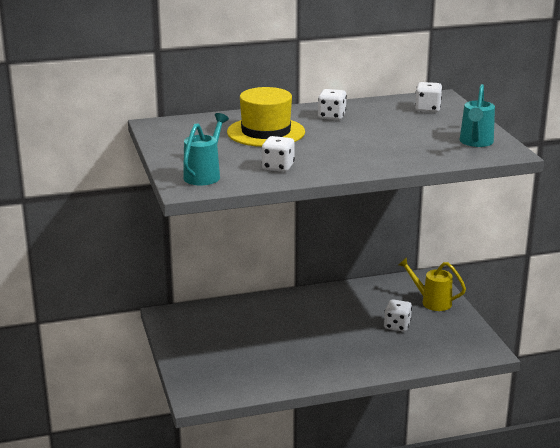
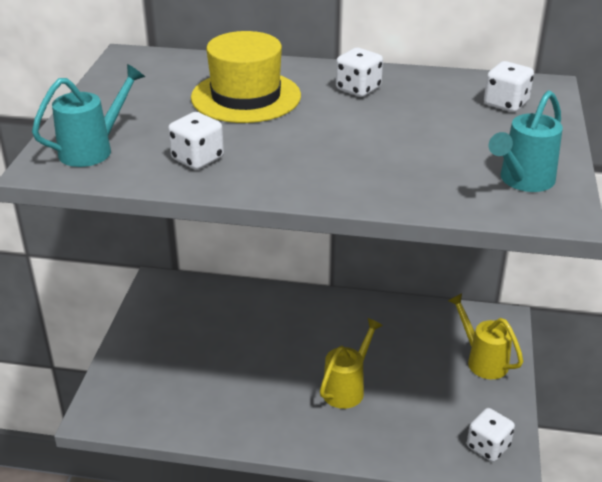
camera: 25 degrees right, 10 degrees up
(357, 338) = (347, 388): none -> yellow watering can
(397, 326) = (411, 384): white dice -> white dice (488, 446)

